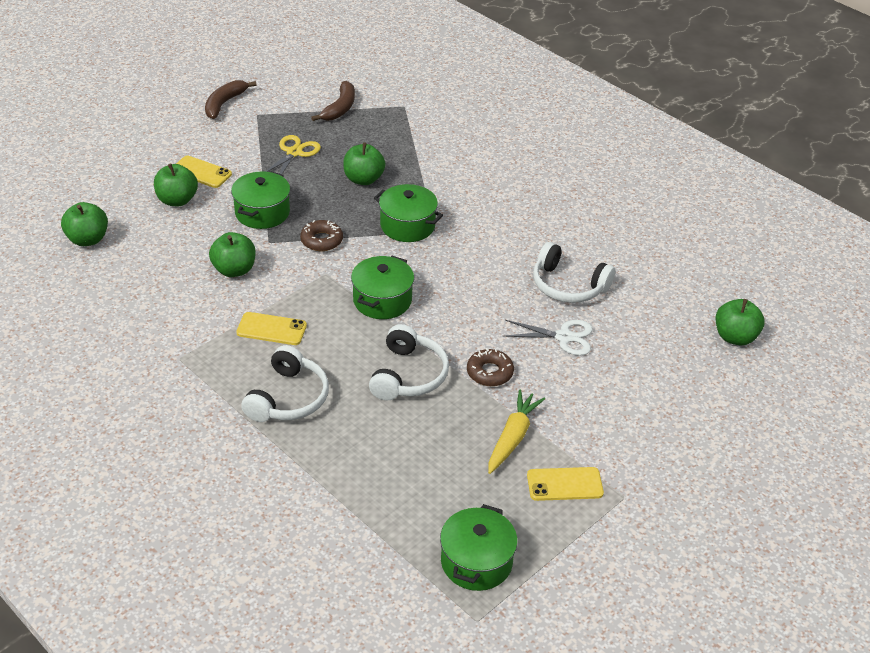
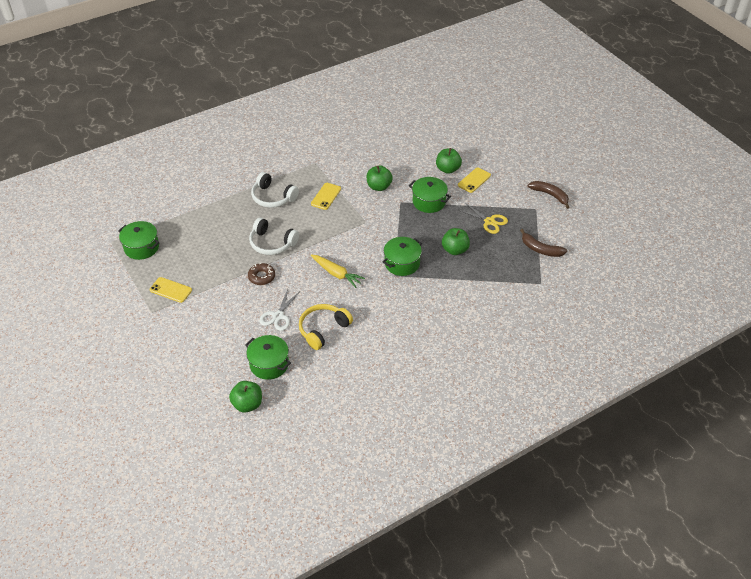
camera: 105 degrees right, 5 degrees up
(88, 239) = (419, 136): green apple -> none
(321, 240) = (396, 223): brown donut -> none
(382, 300) = (335, 242): green pot -> green pot (269, 364)
(512, 437) = (211, 276): yellow carrot -> yellow carrot (336, 274)
(564, 484) = (170, 290): yellow phone -> yellow phone turned 75 degrees counterclockwise
(568, 285) = (323, 329): white headphones -> yellow headphones

